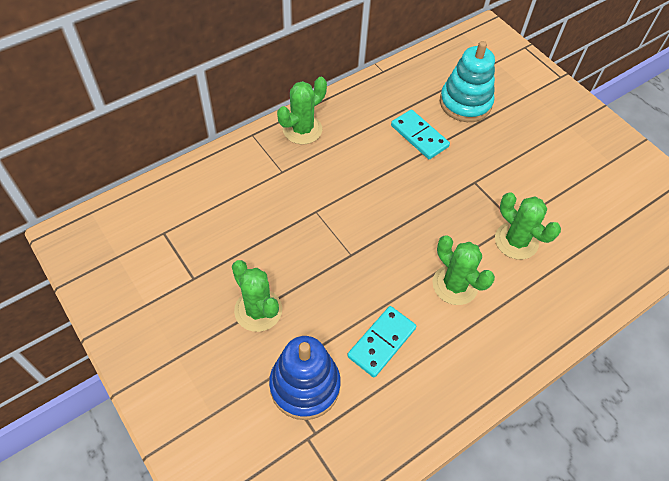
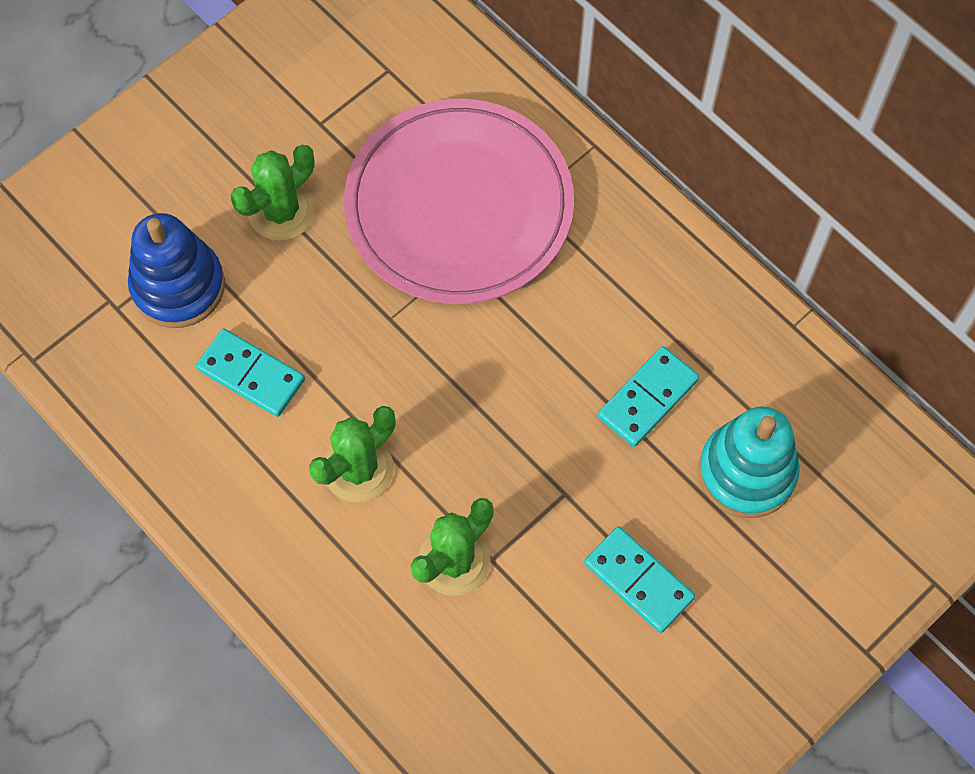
camera: 85 degrees right, 10 degrees up
(278, 207) = (459, 206): none -> pink plate
(302, 129) = (621, 215): green cactus -> none
(526, 157) = (638, 581): none -> turquoise domino

